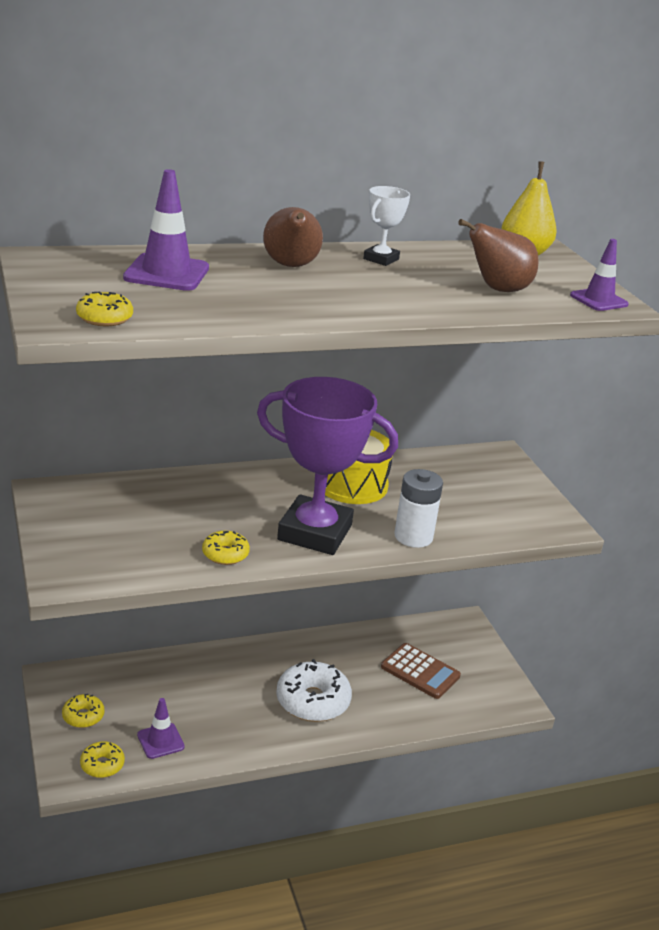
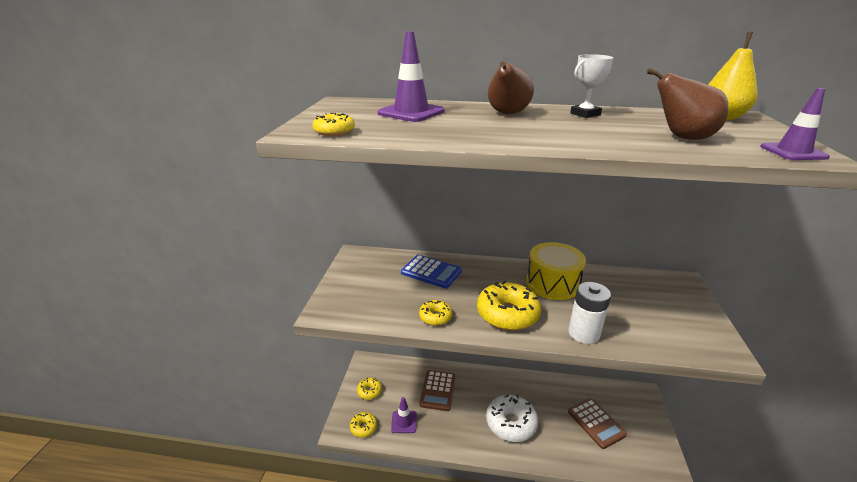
camera: 30 degrees right, 0 degrees up
(181, 497) = (431, 272): none -> blue calculator
(190, 687) = (438, 390): none -> brown calculator
(315, 532) = (507, 314): purple trophy -> yellow donut

